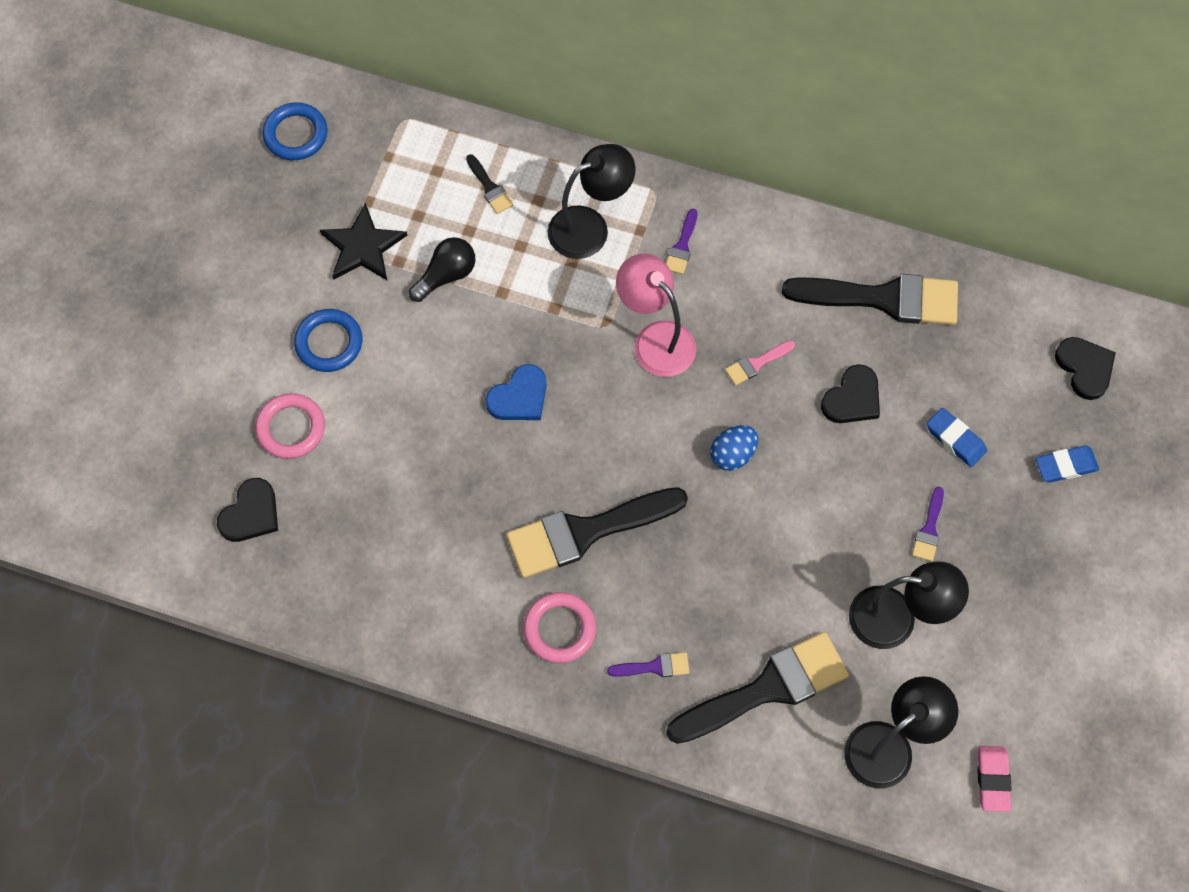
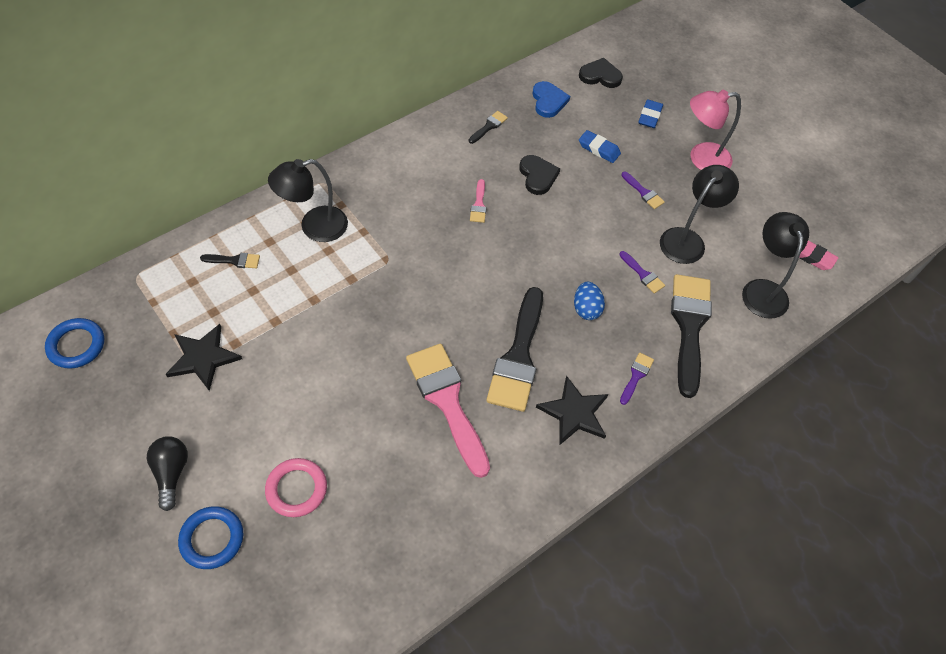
camera: 60 degrees left, 10 degrees down
(251, 513) = (339, 559): black heart -> none
(329, 343) = (254, 423): blue ring -> blue ring (212, 539)
(446, 275) = (272, 322): black light bulb -> black light bulb (171, 473)
(480, 498) = (447, 402): none -> pink brush
(519, 397) = (395, 335): blue heart -> blue heart (548, 101)
(559, 629) = (574, 413): pink ring -> black star
(590, 227) = (314, 227): black lamp -> black lamp turned 120 degrees counterclockwise
(655, 339) = (420, 241): pink lamp -> pink lamp (701, 159)
(682, 246) = (371, 191): purple brush -> purple brush (643, 274)
(732, 454) = (527, 251): blue egg -> blue egg (586, 309)
(883, 299) = (489, 126): black brush -> black brush, size x0.43
(955, 439) = (599, 149): blue eraser -> blue eraser turned 45 degrees clockwise

